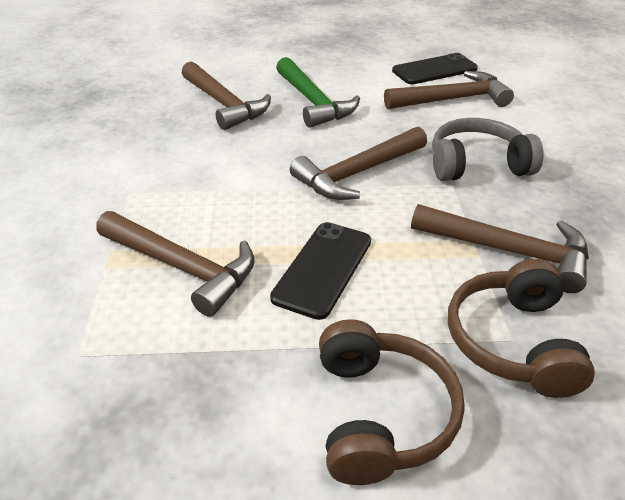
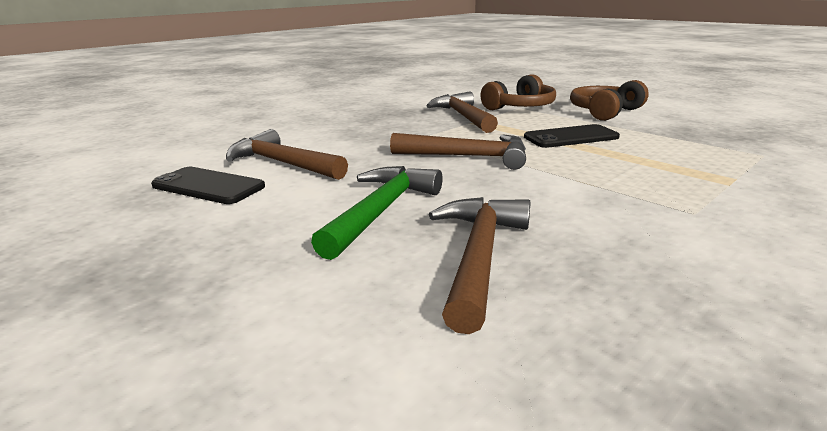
camera: 130 degrees left, 15 degrees down
(183, 267) = (667, 161): brown hammer -> none
(477, 164) = (387, 136): grey headphones -> none

